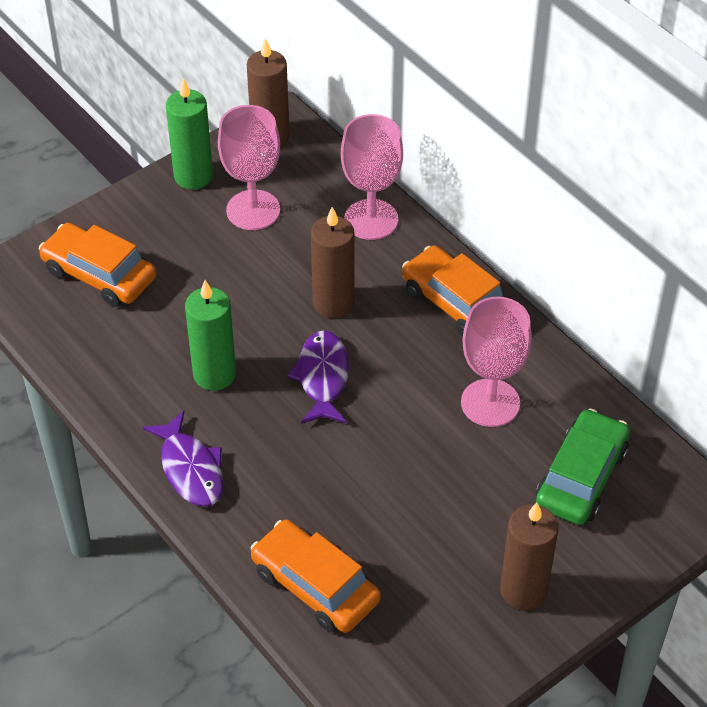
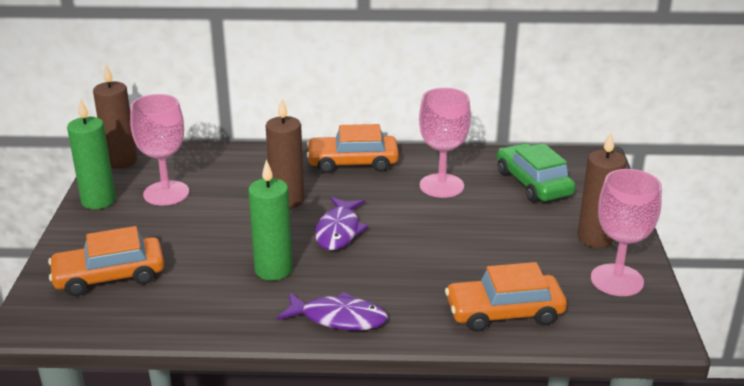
camera: 50 degrees left, 20 degrees down
(322, 377) = (339, 231): purple fish -> purple fish turned 120 degrees counterclockwise
(371, 219) = (245, 159): pink goblet -> pink goblet (617, 280)

